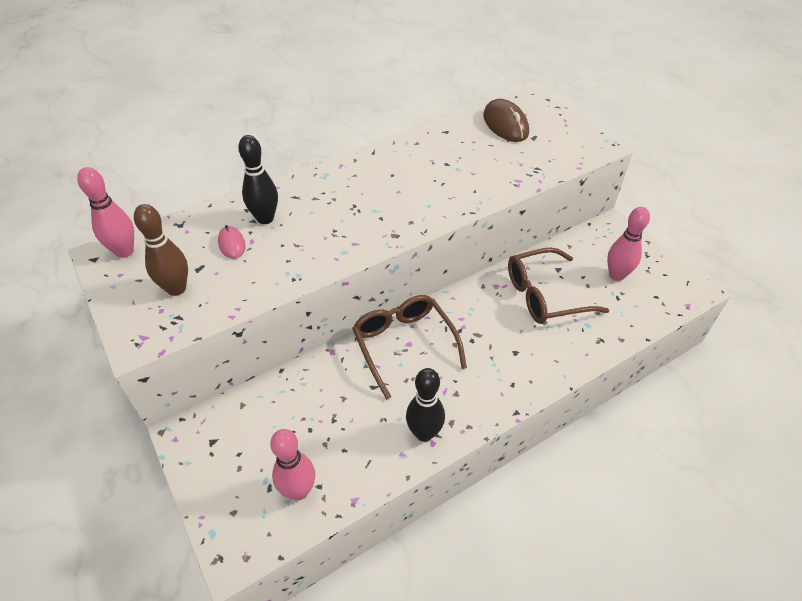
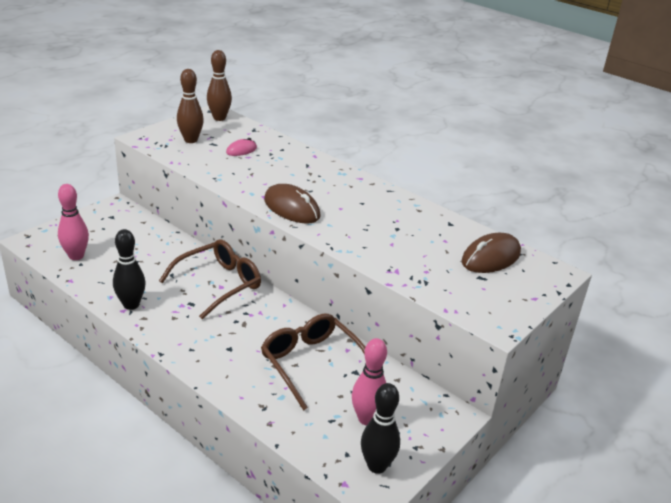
camera: 70 degrees right, 15 degrees down
(124, 251) = (219, 118): pink bowling pin -> brown bowling pin
(265, 218) = (275, 157): black bowling pin -> black bowling pin (377, 466)
(388, 226) = (291, 208): none -> brown mouse

